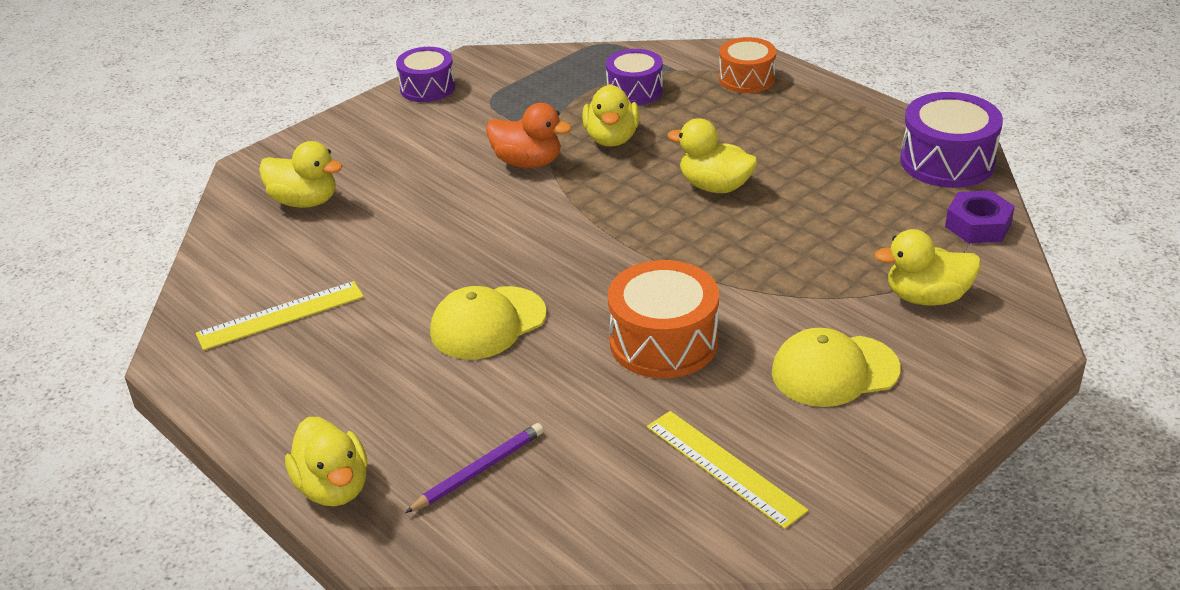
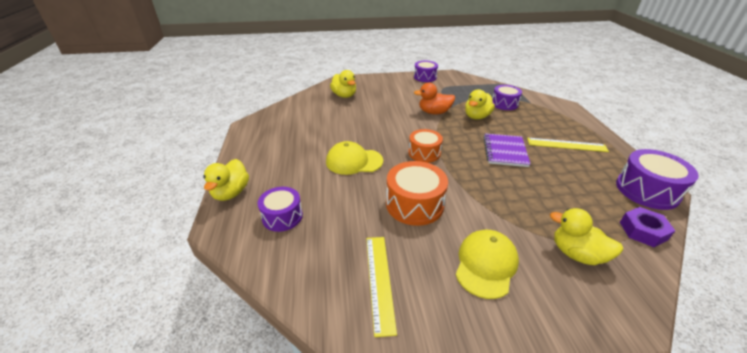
camera: 35 degrees right, 0 degrees up
(280, 315) = (293, 126): yellow ruler -> yellow ruler (566, 145)
(478, 471) = (282, 216): purple pencil -> purple drum
(528, 162) = (434, 112): orange duck -> orange duck turned 120 degrees clockwise
(715, 186) = (505, 151): yellow duck -> purple notebook
(746, 79) = (561, 116): orange drum -> orange drum (424, 153)
(834, 371) = (486, 264): yellow cap -> yellow cap turned 90 degrees clockwise

